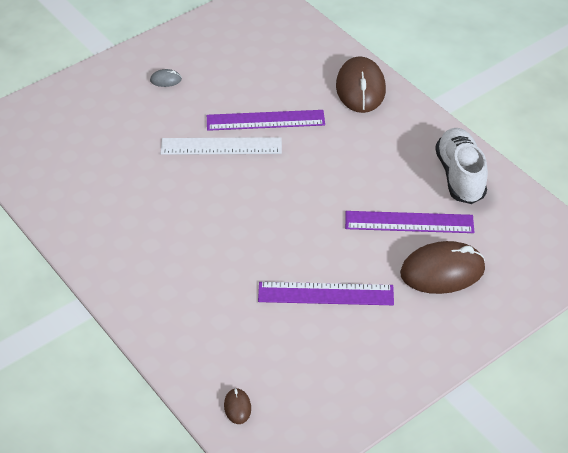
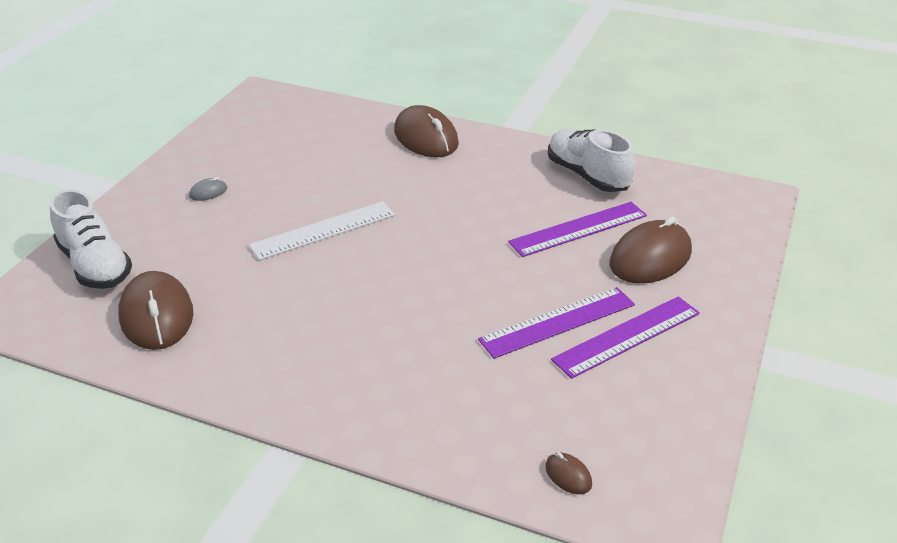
camera: 30 degrees left, 10 degrees down
(55, 115) = (95, 265): none -> white shoe
(69, 172) = (157, 315): none -> brown mouse
(265, 120) = (352, 193): purple ruler -> purple ruler (627, 336)

